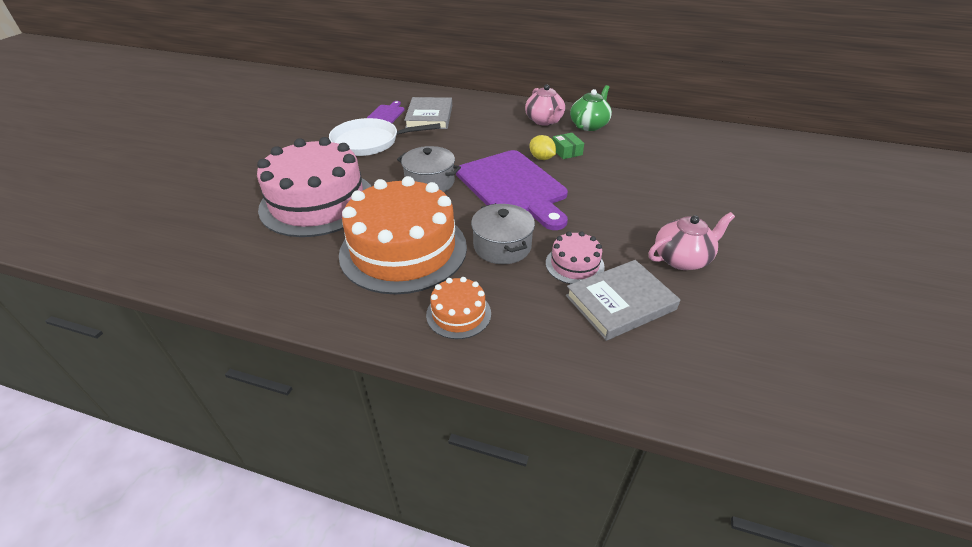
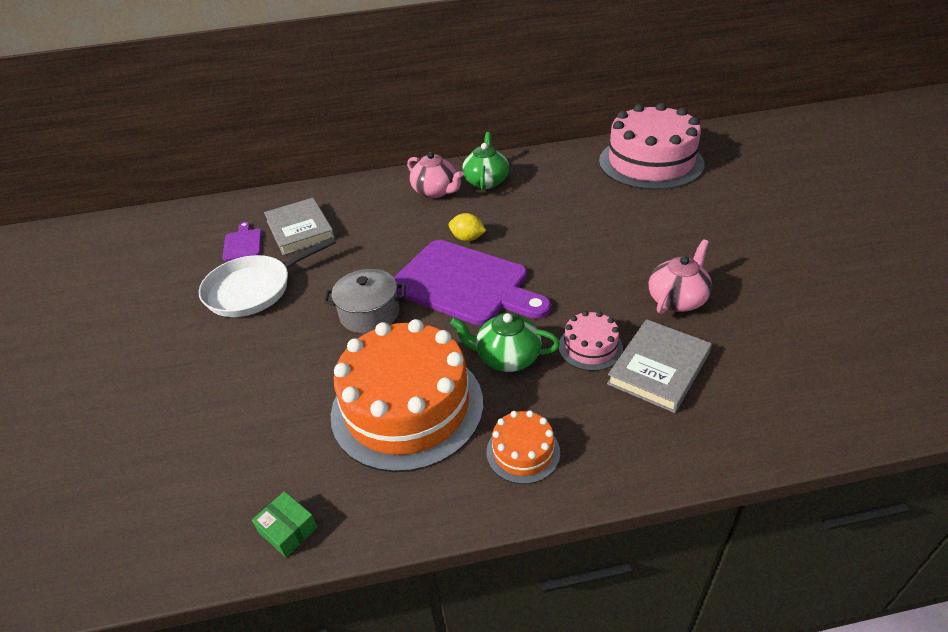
camera: 25 degrees left, 0 degrees up
(318, 202) = (255, 392): pink cake -> pink cake (650, 162)
(502, 246) = (507, 357): grey pot -> green teapot
(566, 151) = (487, 221): green box -> green box (288, 530)

